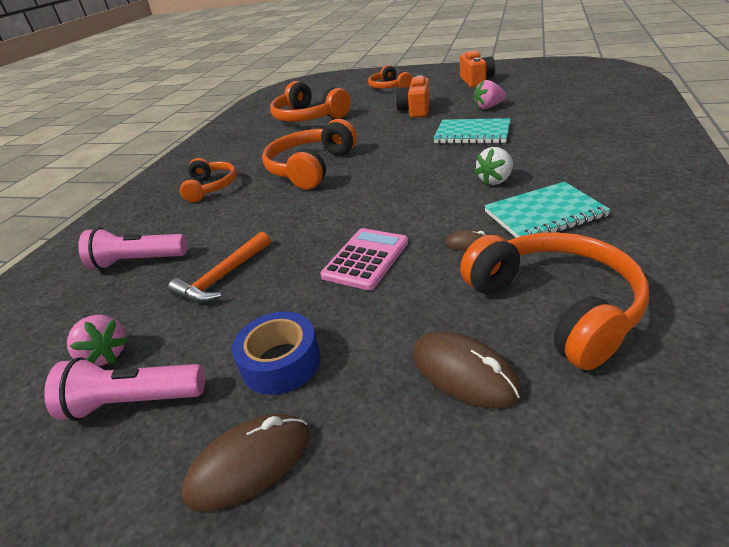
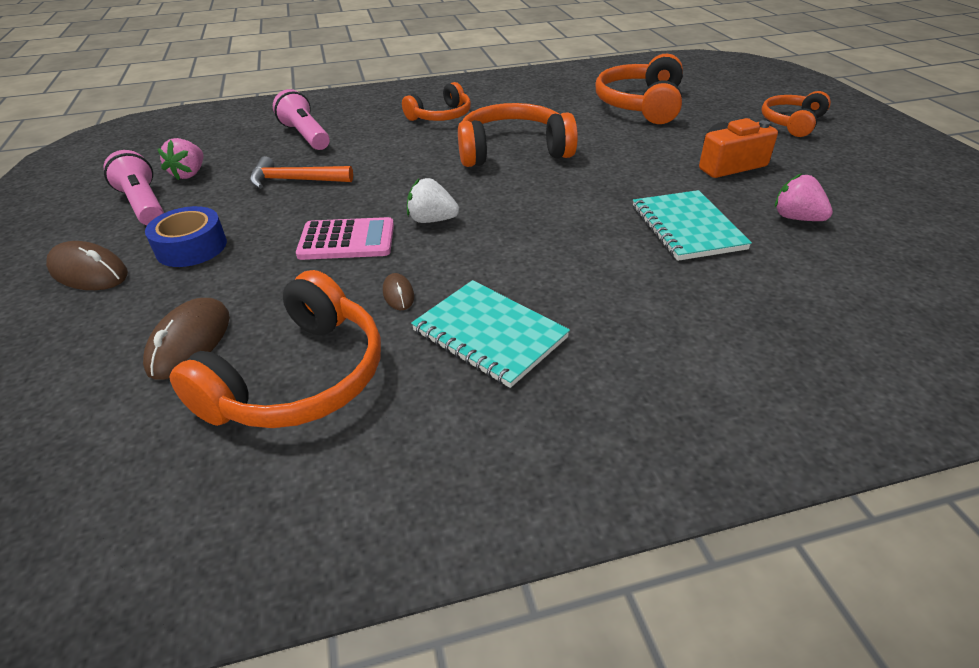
camera: 55 degrees right, 5 degrees up
(476, 81) = (896, 182): orange camera -> none
(495, 180) = (558, 278): white strawberry -> white strawberry (432, 220)

